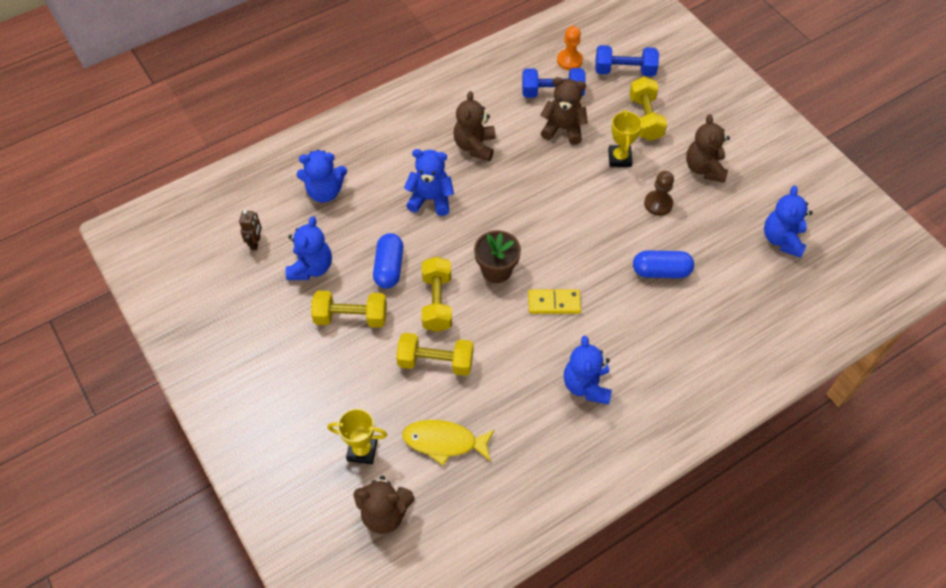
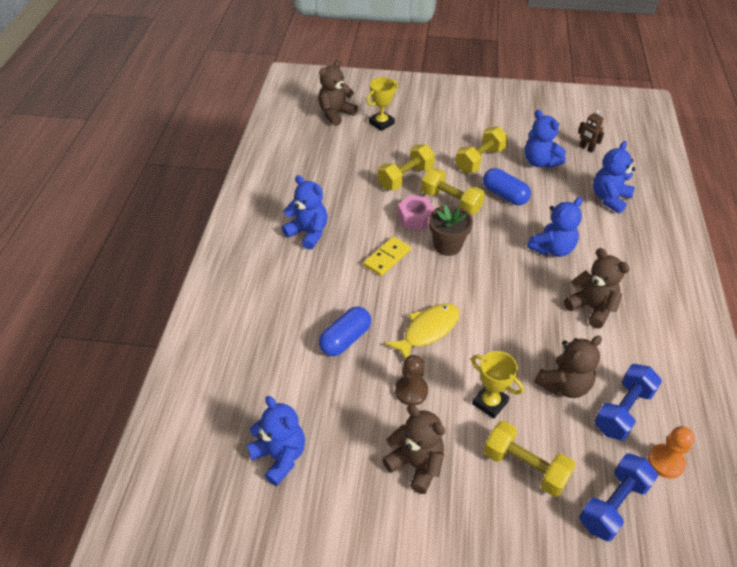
camera: 130 degrees right, 10 degrees down
(444, 442) = (348, 153): yellow fish -> yellow fish (427, 330)
(484, 315) = (415, 218): none -> pink nut

